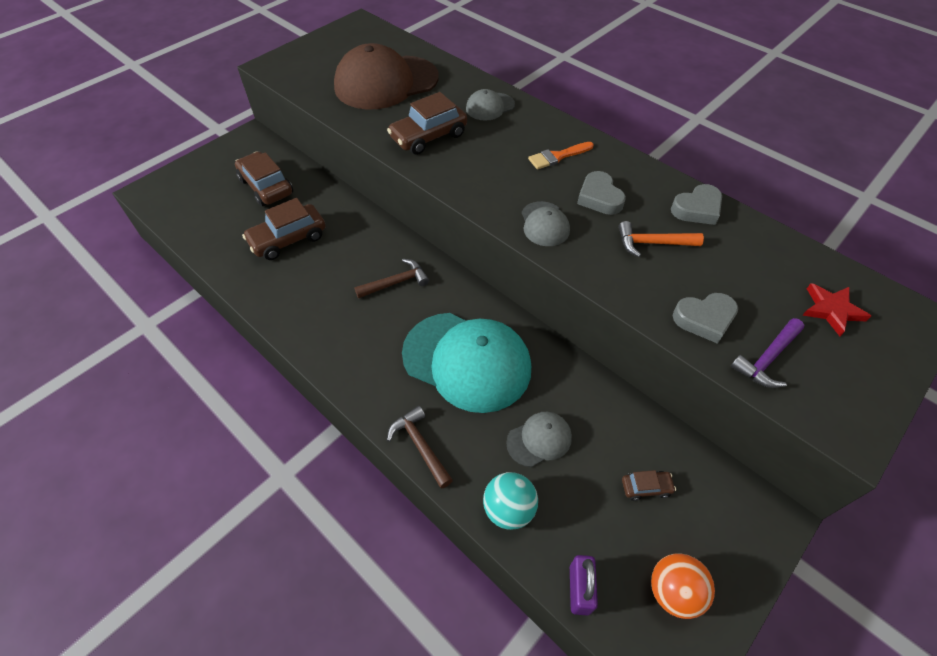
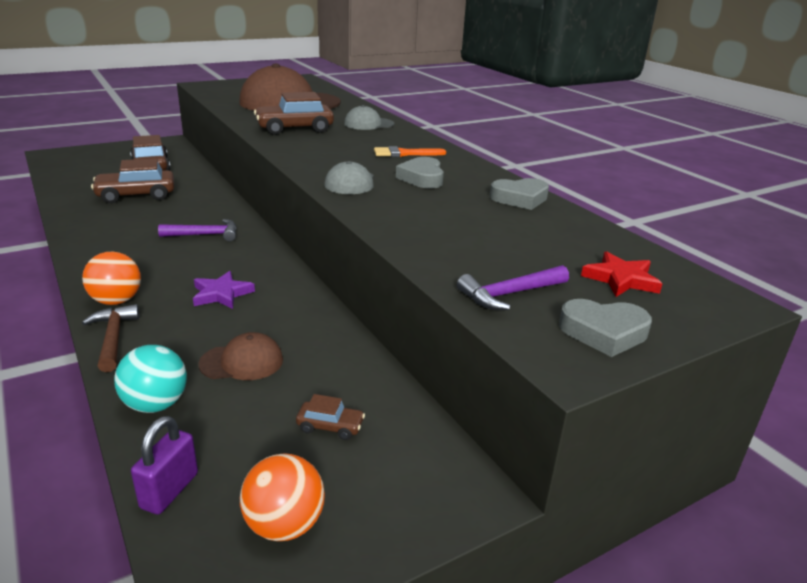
camera: 15 degrees right, 25 degrees down
(387, 398) = (116, 301): none -> orange ball
(396, 282) = (205, 235): brown hammer -> purple hammer
(467, 361) = (221, 294): turquoise cap -> purple star
(539, 439) = (242, 362): grey cap -> brown cap
(652, 243) = (450, 208): orange hammer -> none
(704, 319) = (460, 258): grey heart -> grey heart (603, 332)

